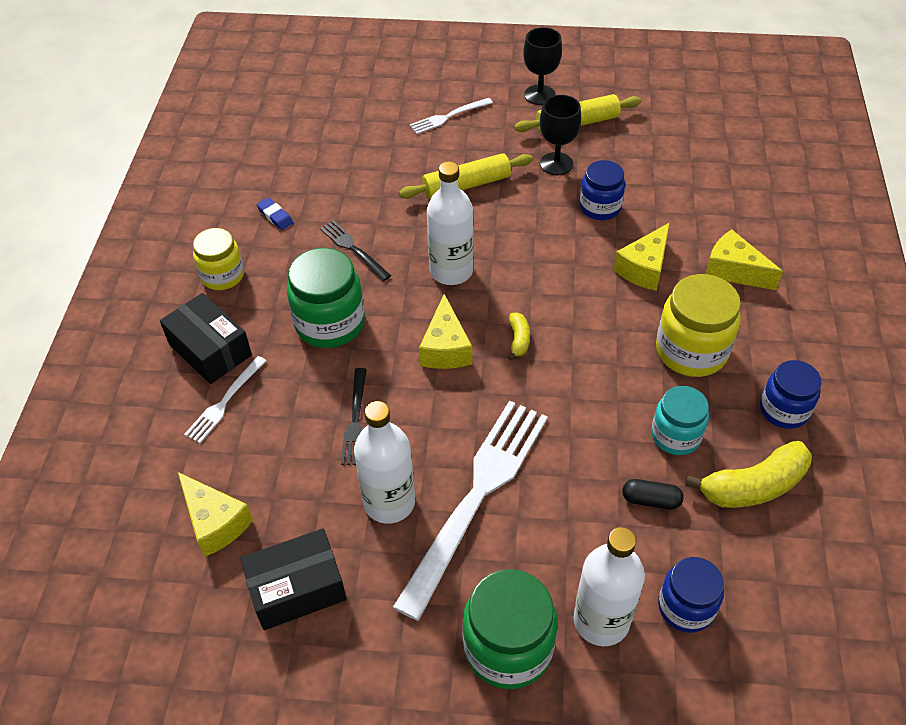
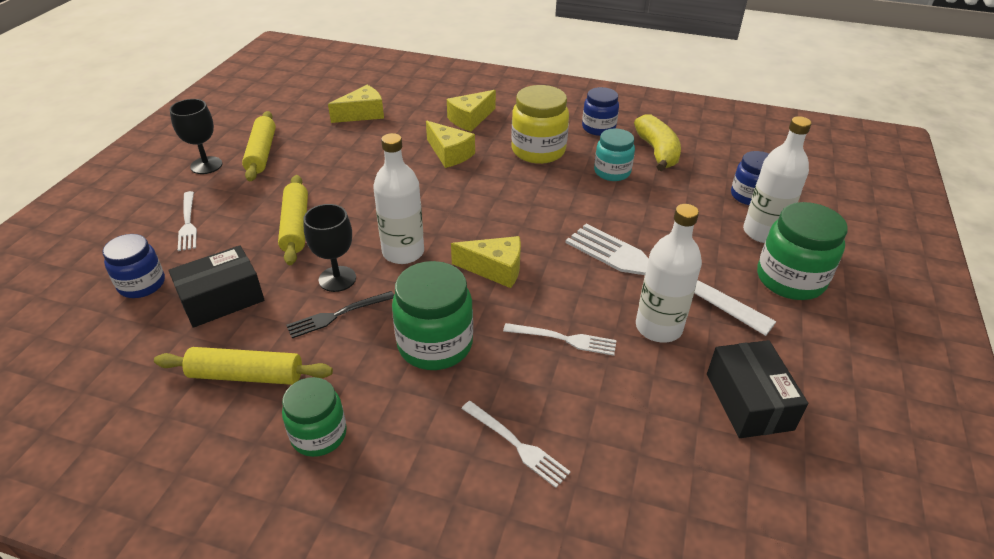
camera: 80 degrees left, 10 degrees down
(210, 349) = (434, 454): black box -> black box (222, 299)
(215, 522) = (675, 463): yellow cheese -> yellow cheese (363, 114)
(222, 275) = (319, 435): yellow jar -> green jar
(275, 216) = (246, 376): blue eraser -> yellow rolling pin
(355, 421) = (565, 339): black fork -> white fork
(518, 340) = (500, 227): yellow banana -> none
(556, 164) = (305, 172): black goblet -> black goblet (337, 279)
(600, 207) = (372, 161): blue jar -> blue jar (142, 284)
(651, 500) = (665, 193): black capsule -> none

